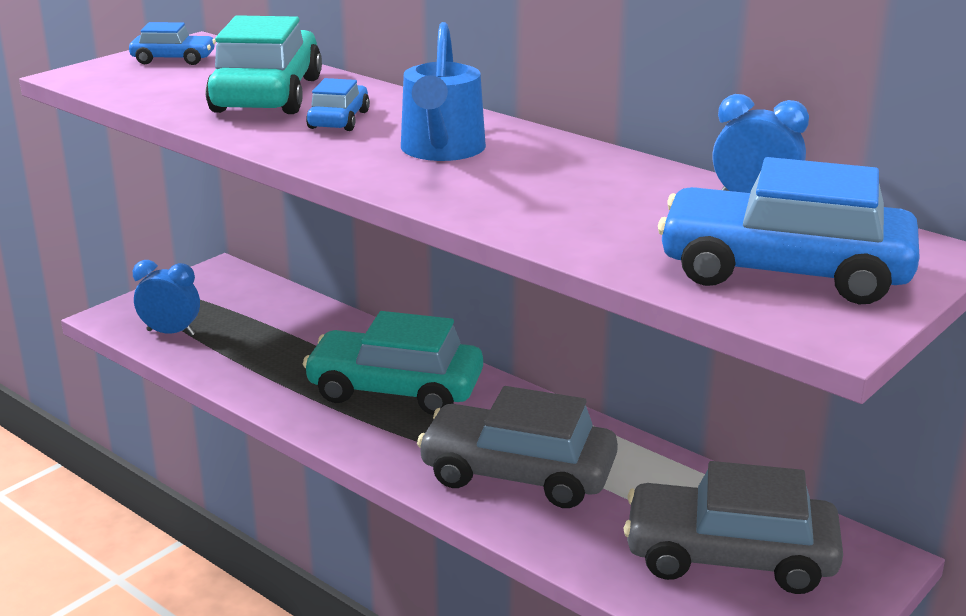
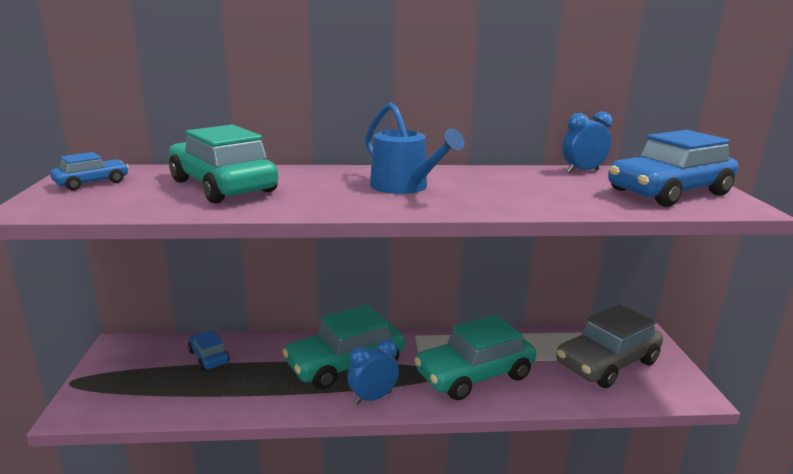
camera: 45 degrees left, 5 degrees down
(171, 333) = (143, 400): blue clock -> blue clock (373, 398)
(339, 120) = (306, 188): blue car -> blue car (208, 357)
(517, 473) = (474, 375): grey car -> turquoise car

